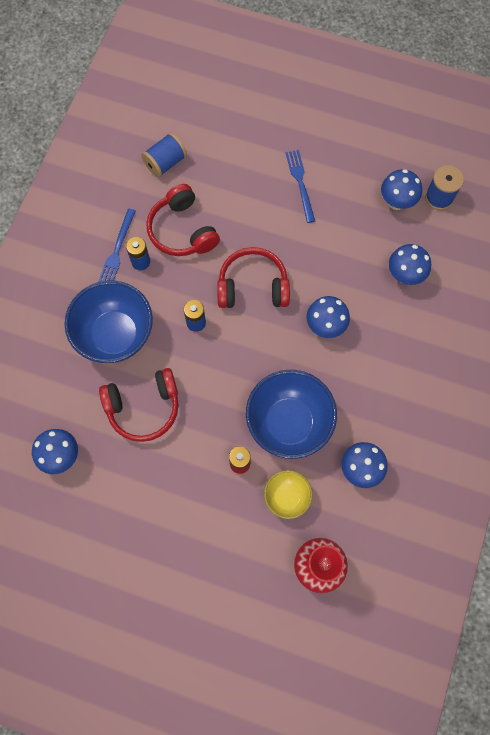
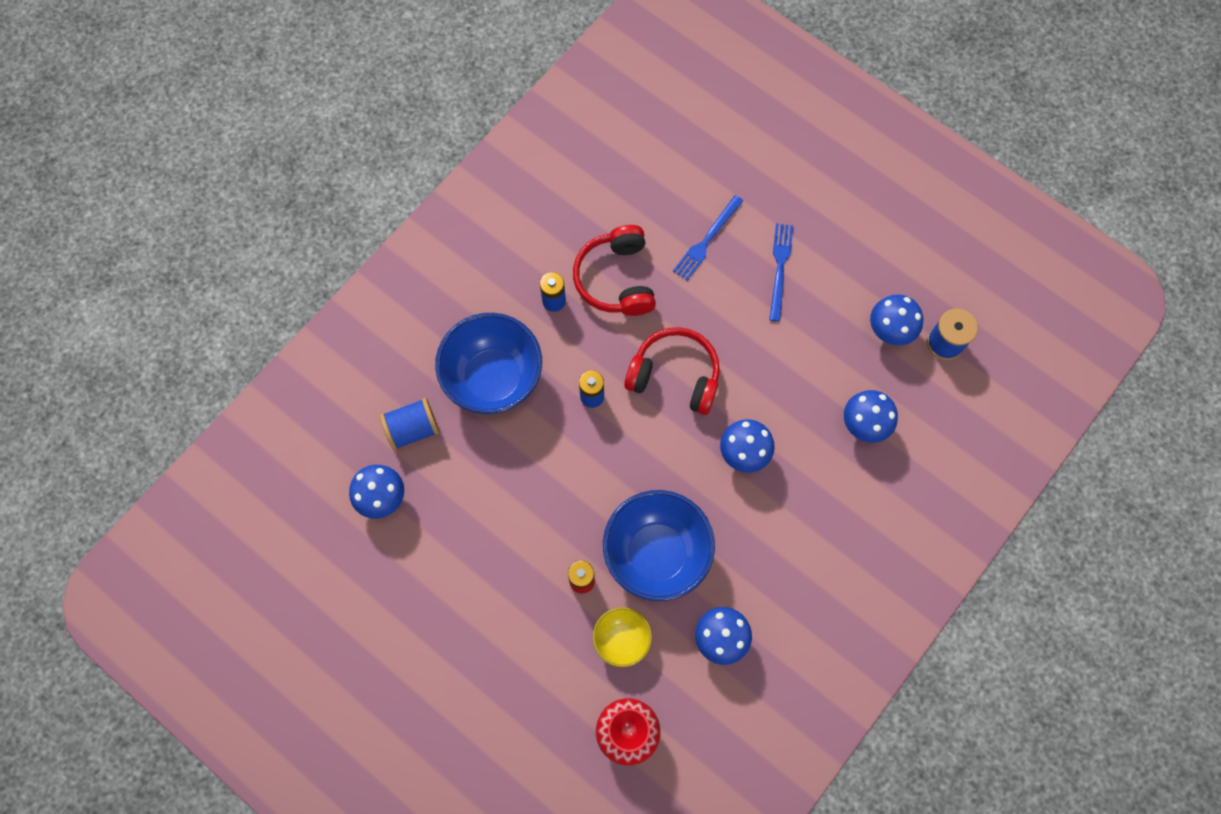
camera: 20 degrees right, 0 degrees up
(117, 249) = (532, 276): blue fork -> blue fork (707, 239)
(144, 407) = (495, 476): red headphones -> none
(165, 163) = (626, 189): blue spool -> blue spool (412, 429)

